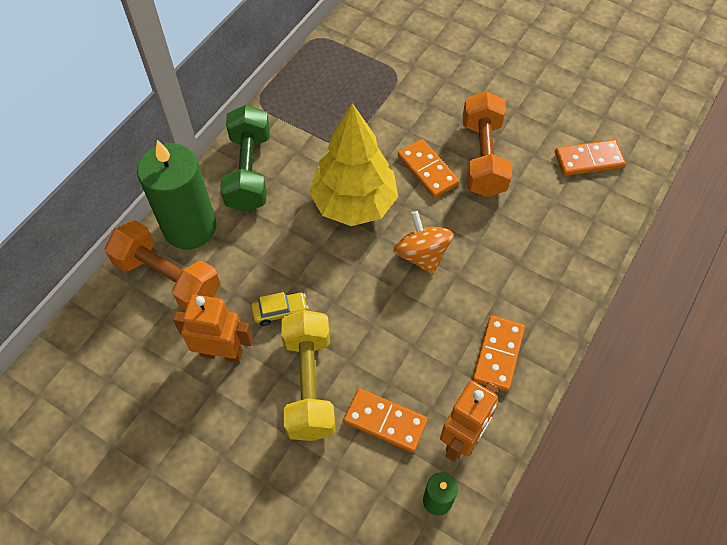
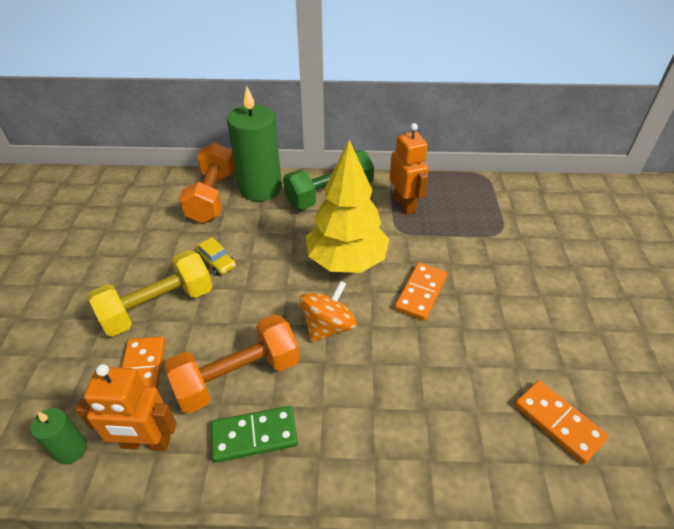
camera: 60 degrees right, 15 degrees down
(222, 353) = (164, 247): orange robot -> orange robot (404, 205)
(482, 157) = (471, 327): orange dumbbell -> orange dumbbell (237, 376)
(498, 354) = (254, 435): orange domino -> green domino

